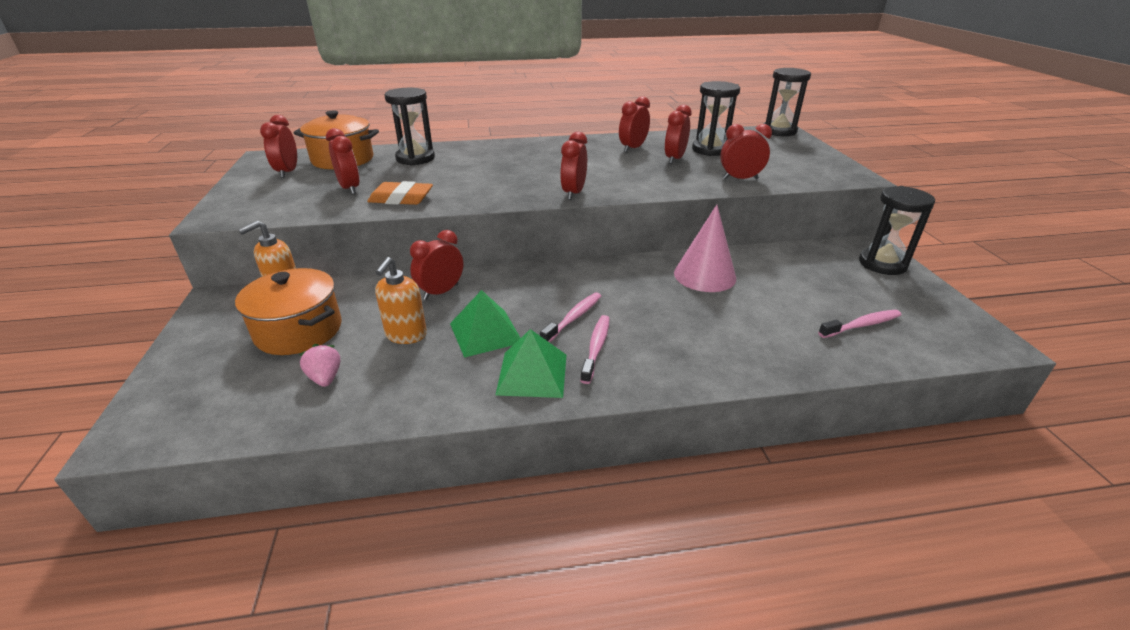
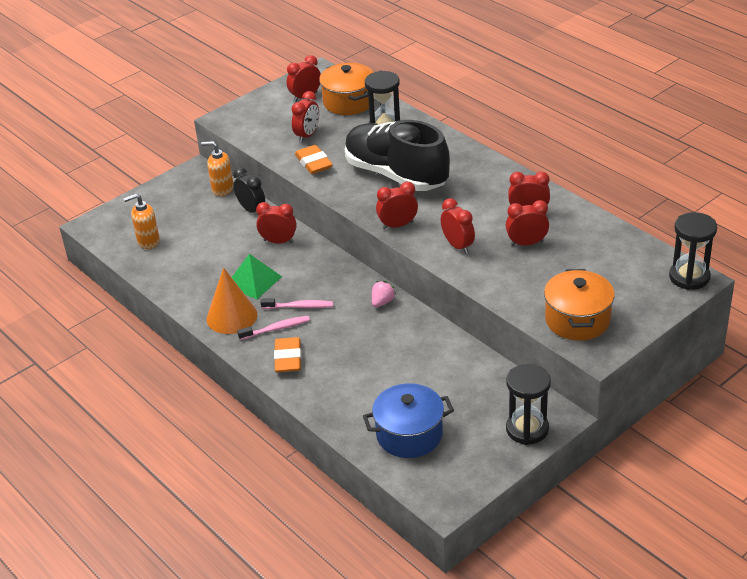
camera: 60 degrees right, 5 degrees up
(299, 330) = (196, 217): orange pot -> orange pot (577, 320)
(325, 378) = (169, 251): pink strawberry -> pink strawberry (382, 302)
(358, 289) = (251, 210): none -> black clock
(406, 335) = (225, 254): orange soap dispenser -> orange soap dispenser (148, 241)
(494, 173) = (396, 175): none -> black shoe
(532, 374) = (231, 316): green pyramid -> orange cone
(662, 359) = (288, 358): none -> orange eraser
(704, 275) = (411, 342): pink cone -> none
(710, 150) = (575, 254): black hourglass -> none
(740, 179) = (516, 291): red clock -> red clock (458, 246)
(862, 325) = (409, 434): pink toothbrush -> blue pot

